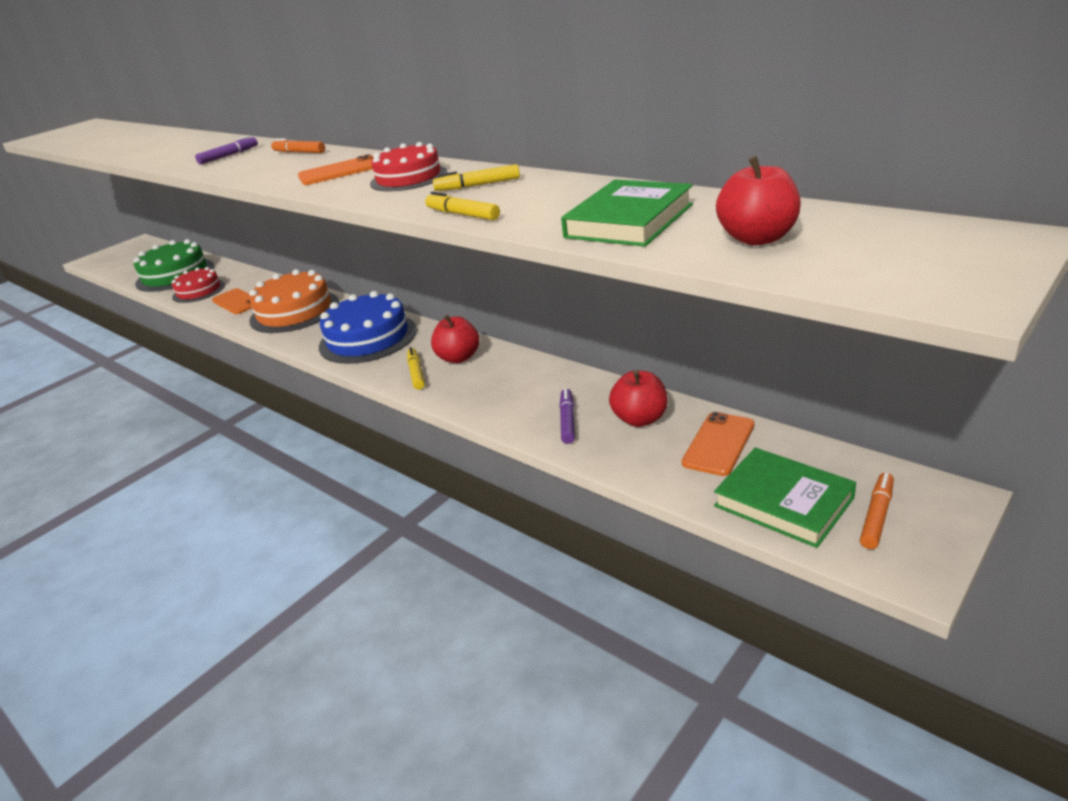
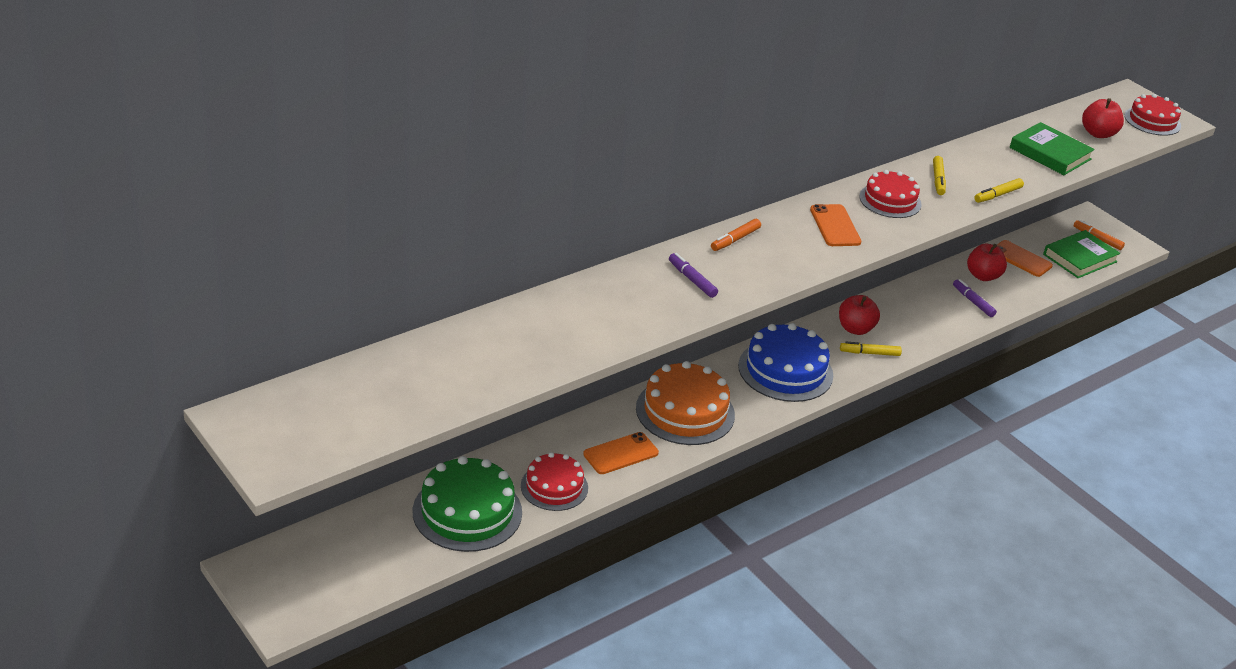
camera: 85 degrees left, 5 degrees up
(567, 421) = (973, 302): purple marker -> purple marker turned 45 degrees clockwise
(904, 270) = (1152, 121): none -> red cake

